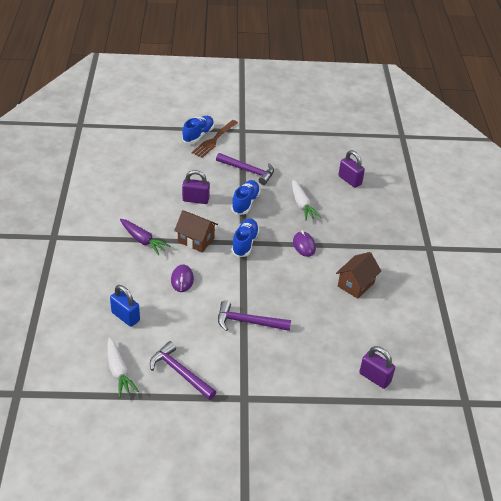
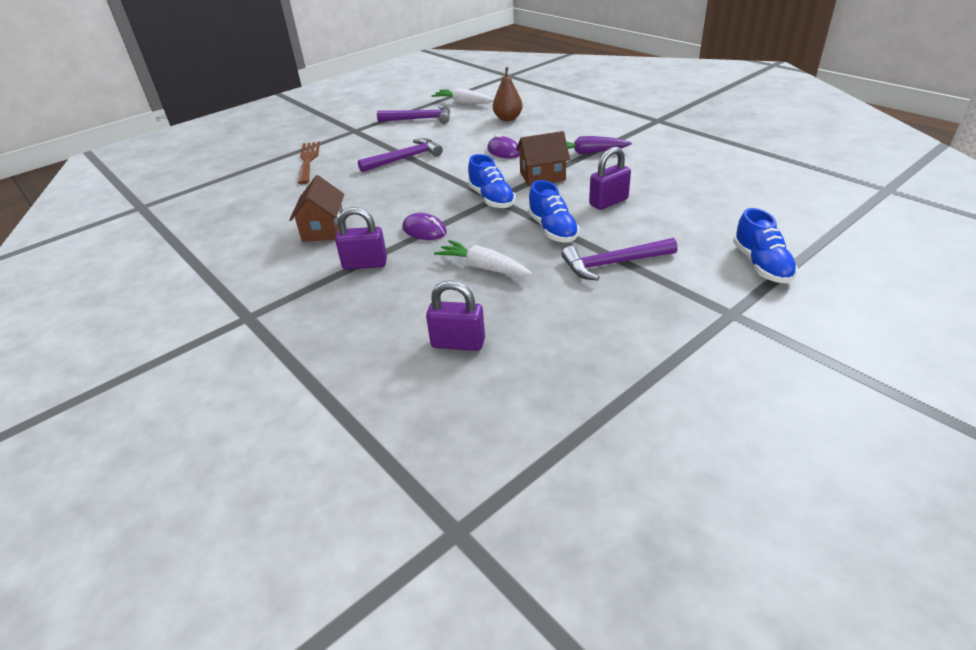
camera: 145 degrees right, 5 degrees down
(125, 316) = (508, 119): blue padlock -> brown pear
(214, 140) = (730, 272): brown fork -> brown fork (308, 160)
(374, 377) = (247, 182): purple padlock -> purple padlock (365, 264)

